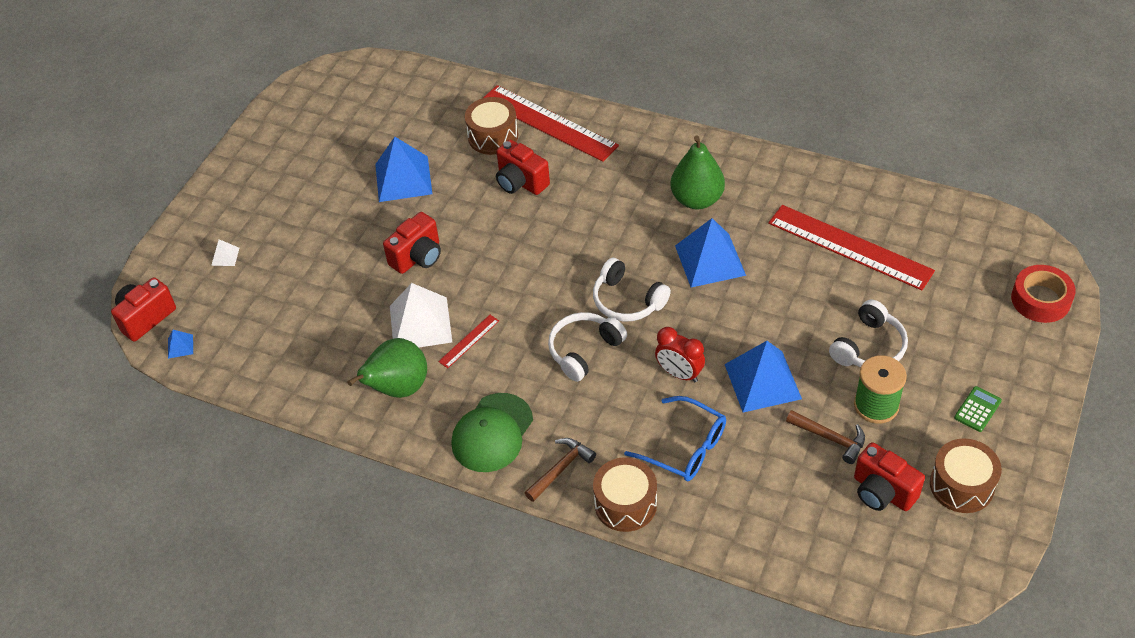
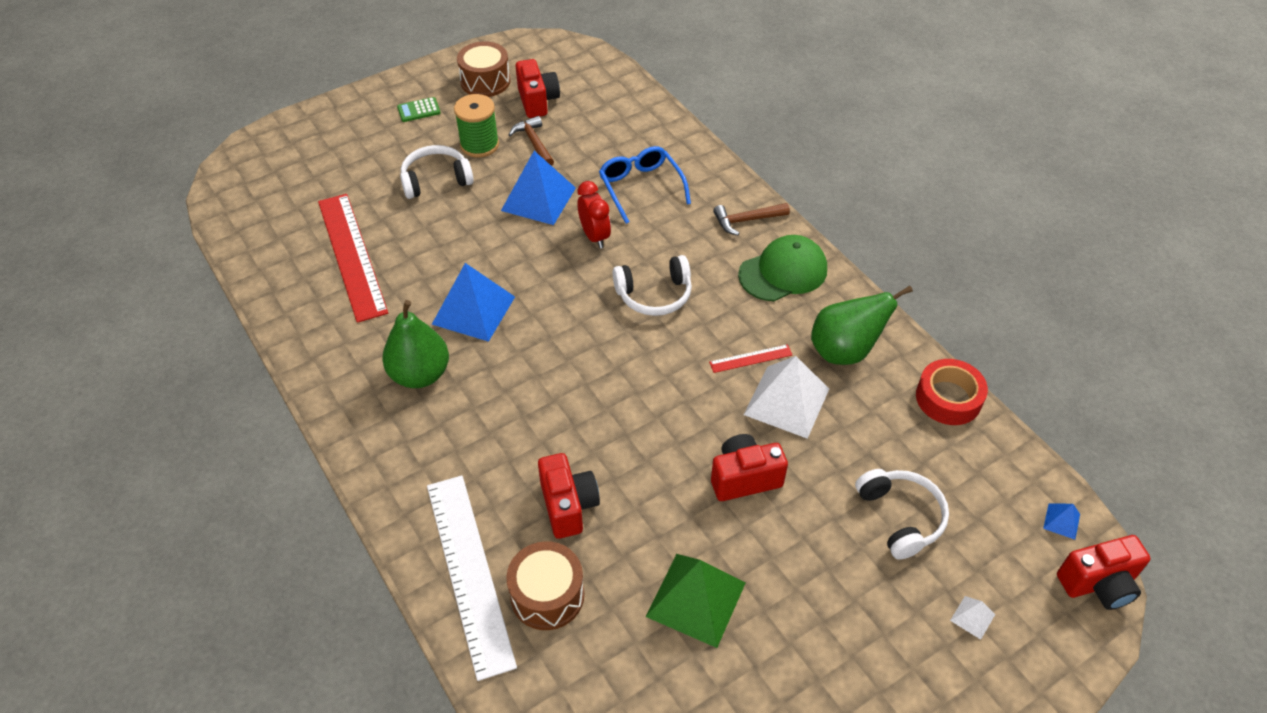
camera: 150 degrees left, 0 degrees up
(403, 179) = (696, 599): blue pyramid -> green pyramid
(548, 123) = (470, 572): red ruler -> white ruler
(625, 504) = (717, 176): brown drum -> none
(627, 300) = (579, 315): white headphones -> white headphones (900, 517)
(1040, 300) = (280, 145): red tape -> red tape (948, 398)

